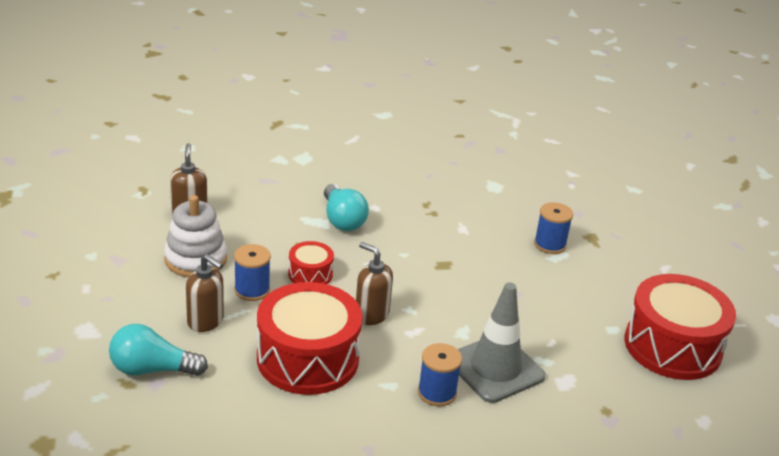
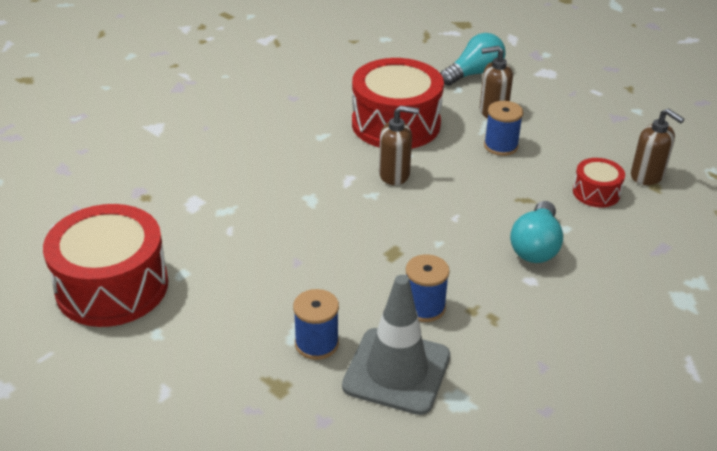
camera: 145 degrees right, 5 degrees up
(195, 259) = (574, 145): white stacking toy -> none
(310, 274) = (482, 180): red drum -> red drum (596, 192)
(342, 220) = (536, 246): turquoise light bulb -> turquoise light bulb turned 105 degrees counterclockwise
(437, 393) = (284, 147): blue spool -> blue spool (424, 307)
(495, 368) = (258, 184): grey traffic cone -> grey traffic cone (396, 371)

